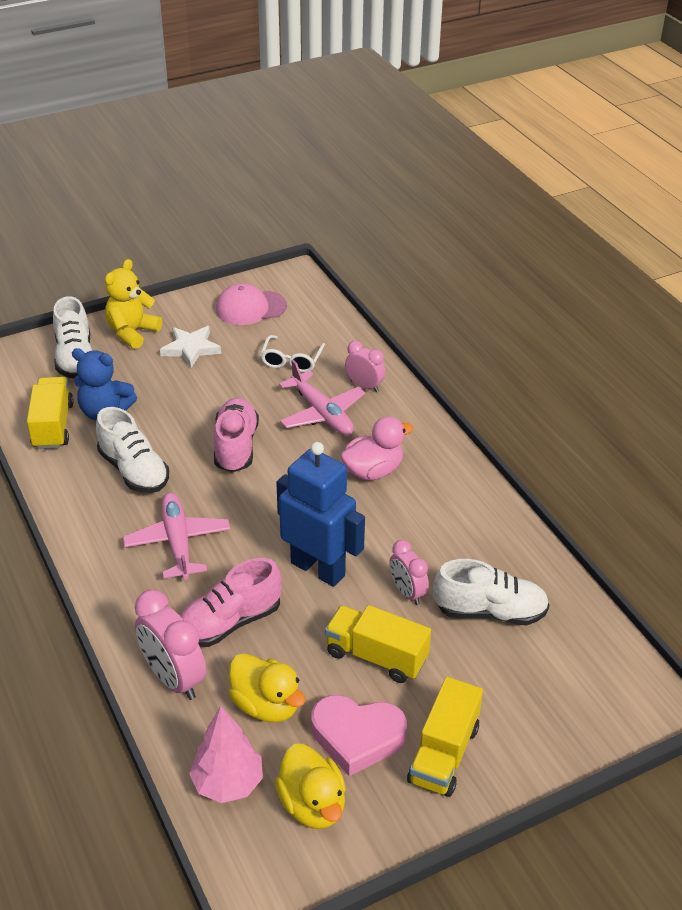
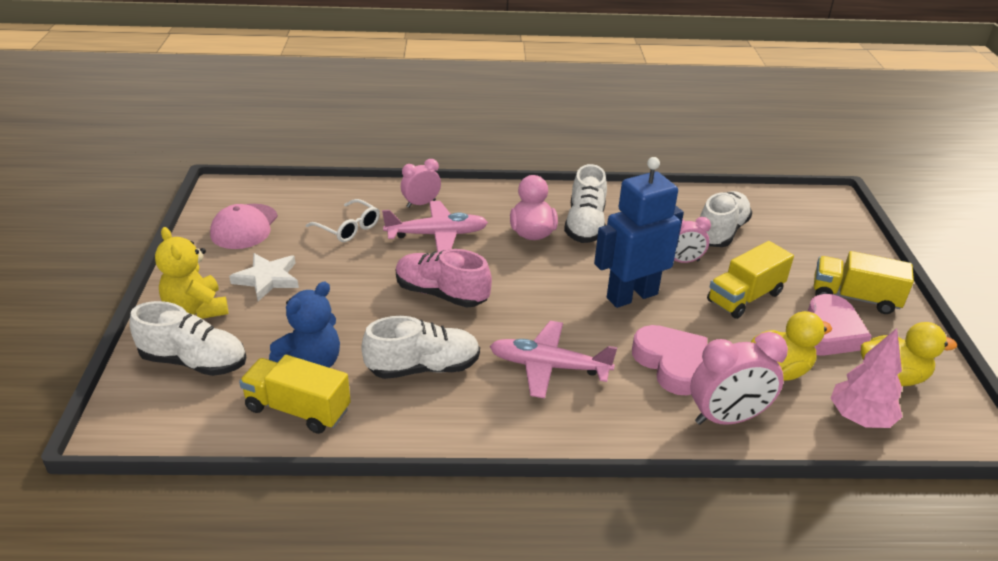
camera: 65 degrees left, 5 degrees down
(230, 622) = (671, 364): pink shoe -> pink heart
(416, 503) = (585, 225): none -> white shoe
(443, 754) = (854, 297): yellow truck -> yellow truck turned 150 degrees clockwise

